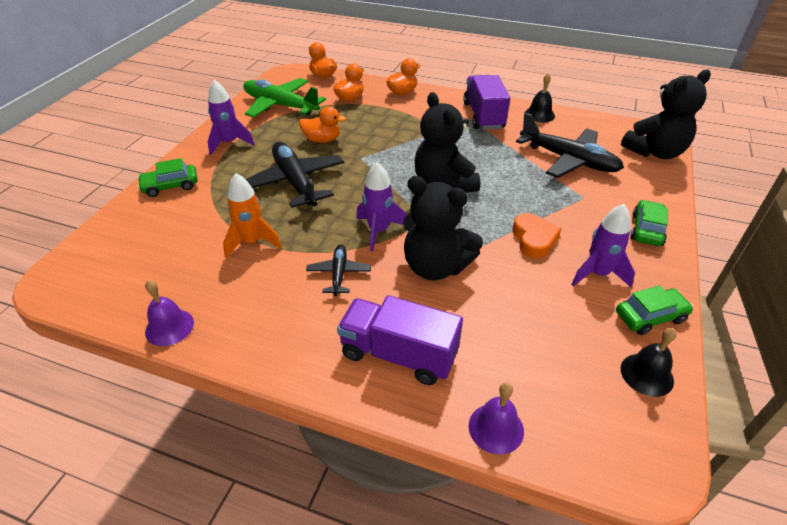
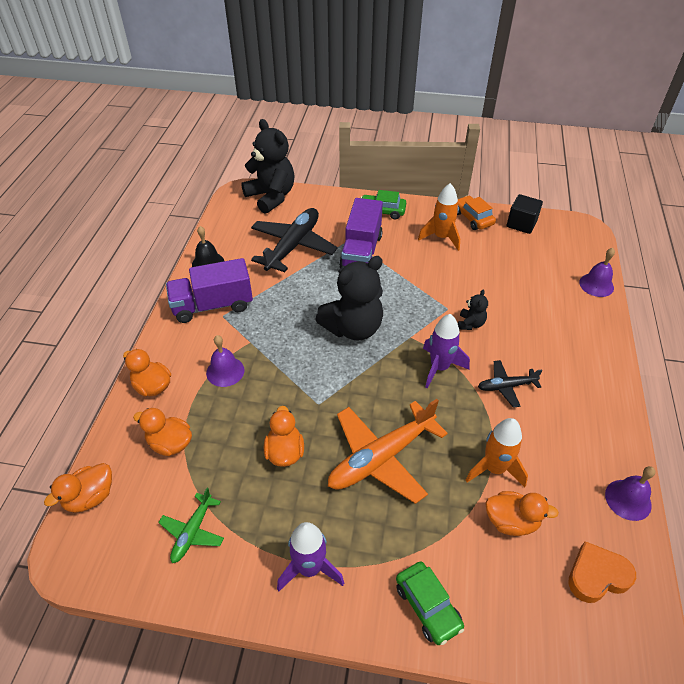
camera: 100 degrees left, 5 degrees up
(200, 240) = (511, 521): none -> orange duck
(280, 105) = (193, 532): green plane -> green plane, size x0.51
(295, 182) = (381, 458): black plane -> orange plane
(398, 354) = (569, 335): purple truck -> purple truck (361, 252)
(408, 119) = (225, 371): none -> purple bell
(435, 267) = (470, 324): black teddy bear -> black teddy bear, size x0.45
(534, 239) = (414, 268): orange heart -> orange heart (597, 576)
(597, 274) = (441, 237): purple rocket -> orange rocket
(647, 374) = (521, 224): black bell -> black cube
(650, 317) = (473, 218): green car -> orange car

